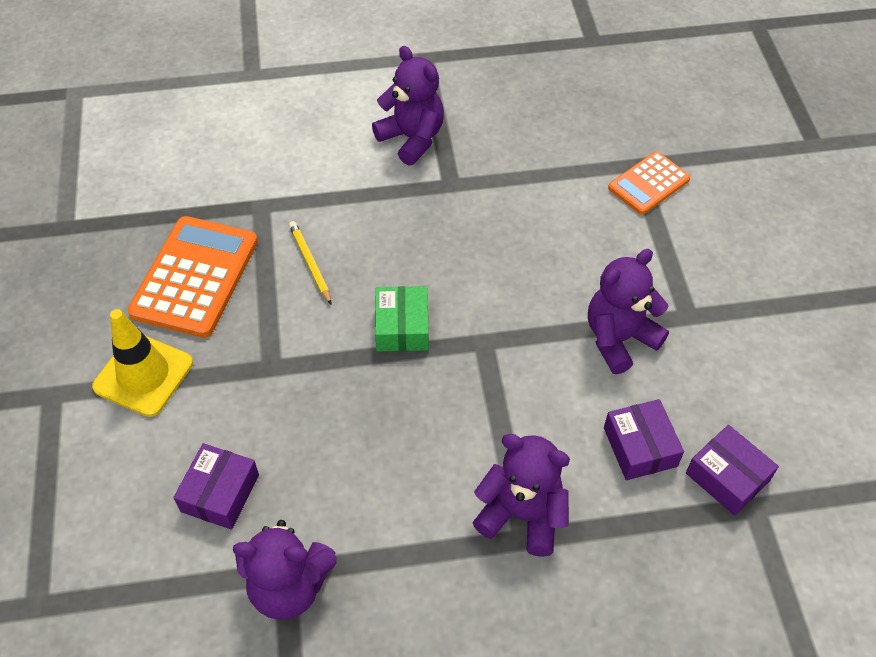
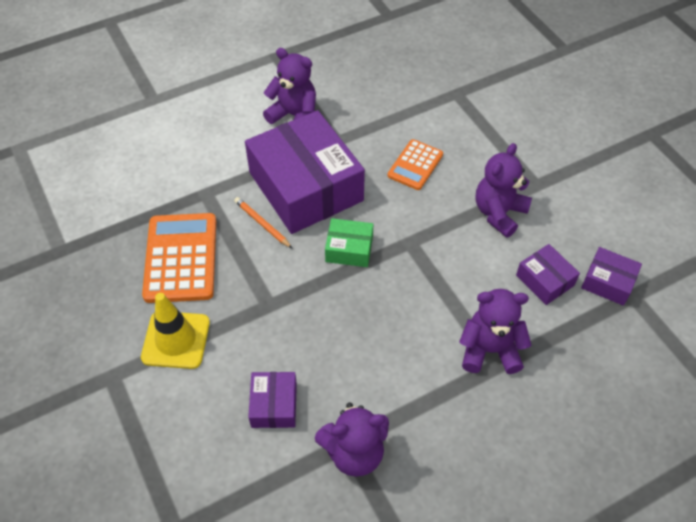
camera: 20 degrees left, 0 degrees up
(310, 263) = (262, 223): yellow pencil -> orange pencil
(385, 232) = (306, 186): none -> purple box
(402, 327) = (349, 249): green box -> green box turned 60 degrees counterclockwise
(649, 184) = (471, 104): orange calculator -> orange calculator (415, 165)

